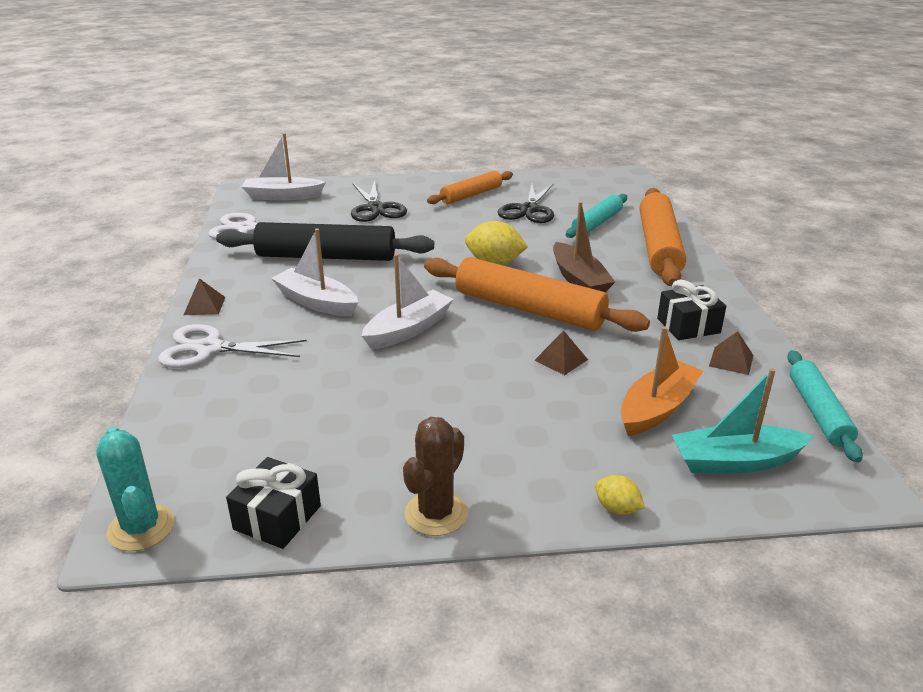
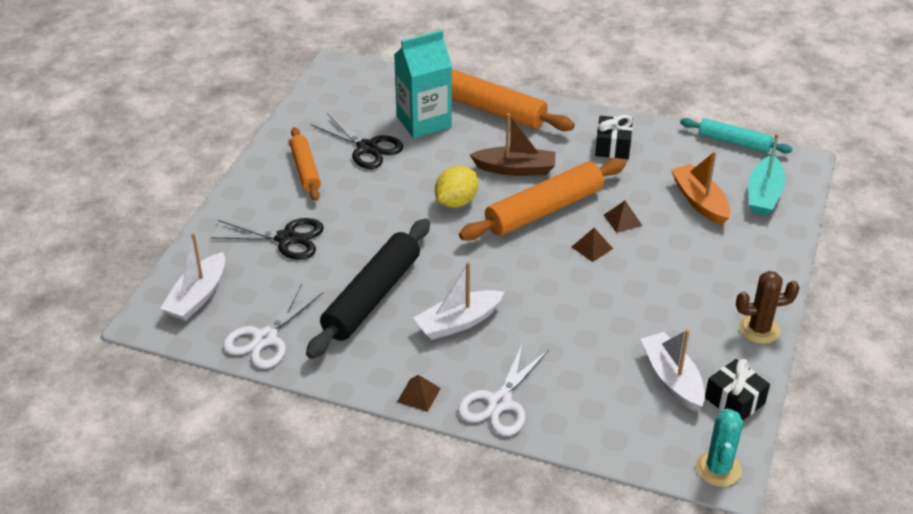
camera: 65 degrees left, 10 degrees up
(141, 528) = (718, 469): turquoise cactus -> turquoise cactus turned 75 degrees counterclockwise
(408, 329) = (536, 281): white boat -> white boat (672, 379)
(436, 513) = (759, 329): brown cactus -> brown cactus turned 60 degrees counterclockwise
(597, 223) = (424, 121): turquoise rolling pin -> turquoise carton
(617, 508) = (784, 256): yellow lemon -> none
(731, 360) = (664, 148): brown pyramid -> brown pyramid (592, 247)

